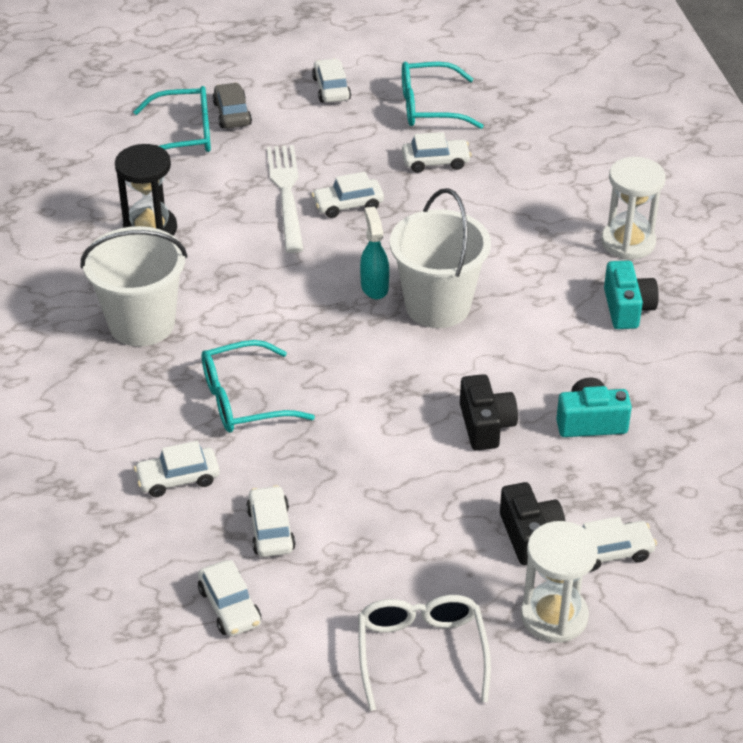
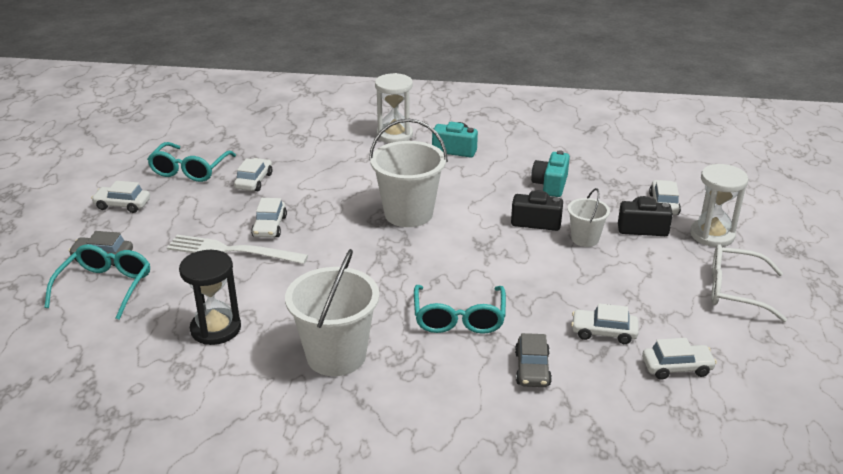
camera: 70 degrees left, 10 degrees down
(178, 478) = (532, 369): white car -> grey car
(374, 287) = (370, 234): turquoise spray bottle -> none
(469, 480) = (585, 239): none -> white bucket

